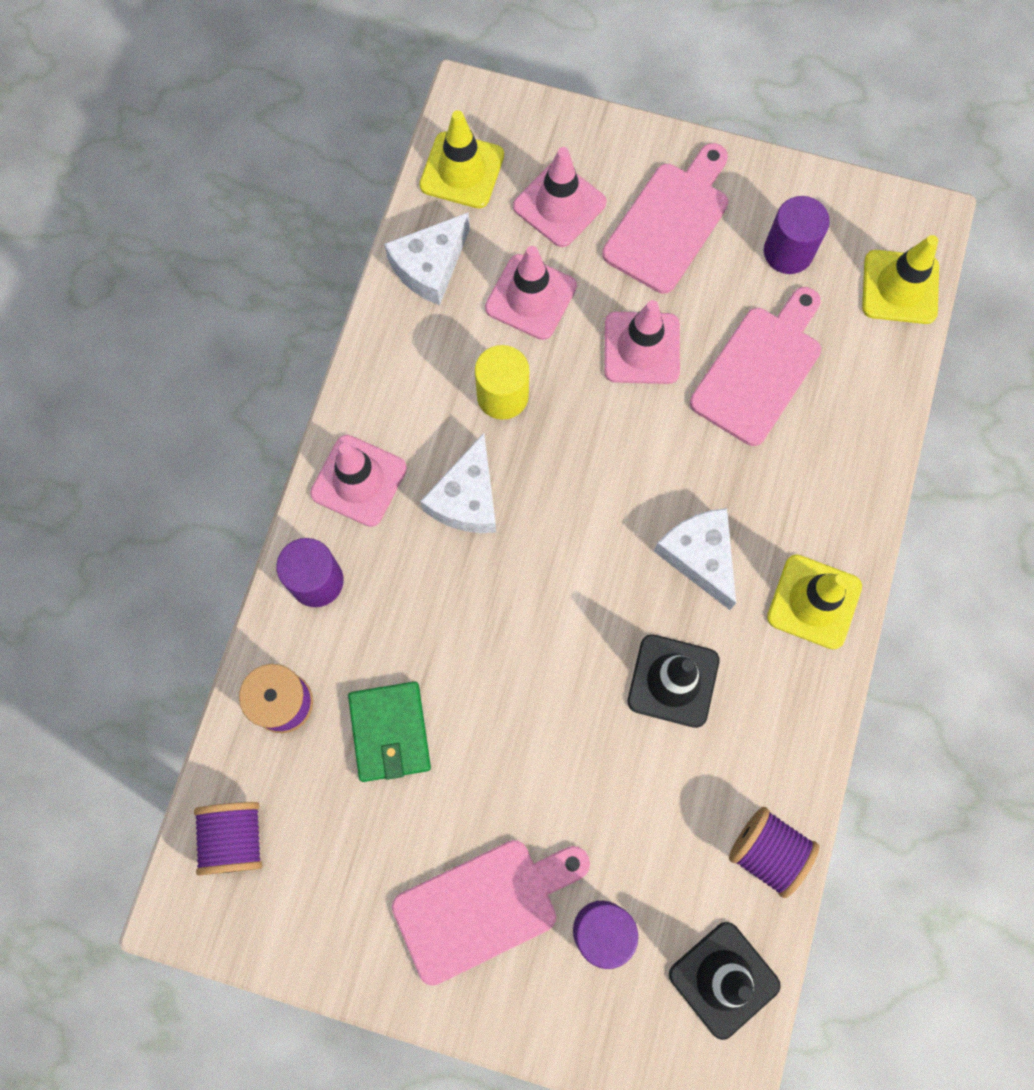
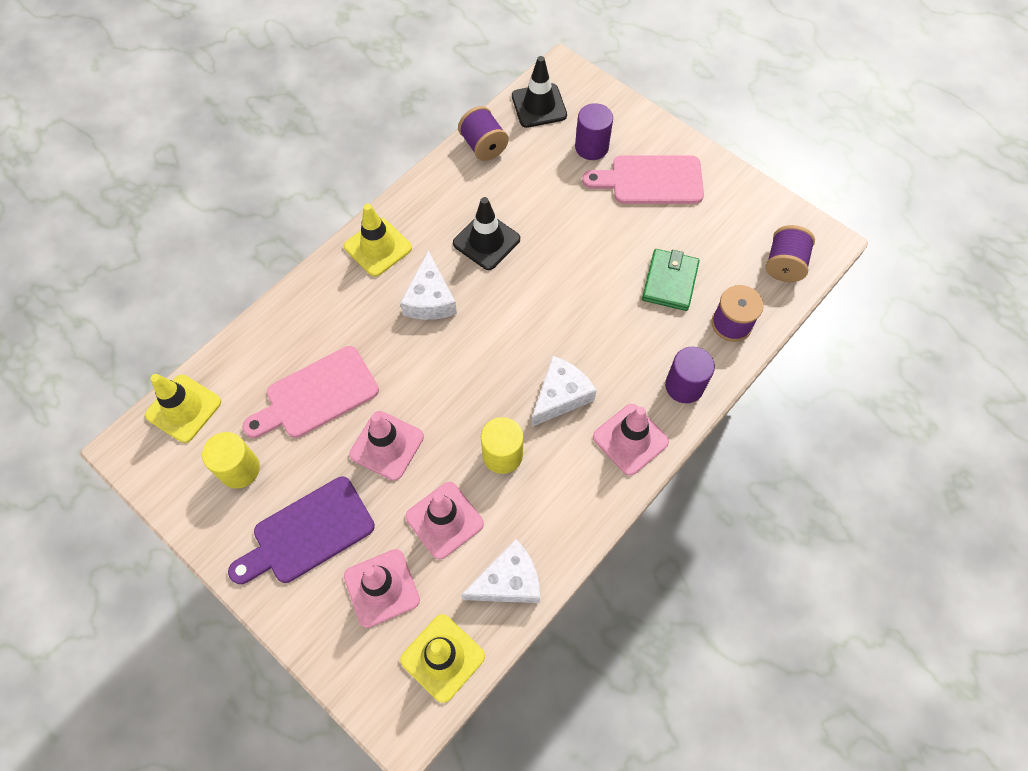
camera: 155 degrees left, 10 degrees down
(669, 222) = (308, 533): pink cutting board -> purple cutting board
(788, 252) = (239, 469): purple cylinder -> yellow cylinder

